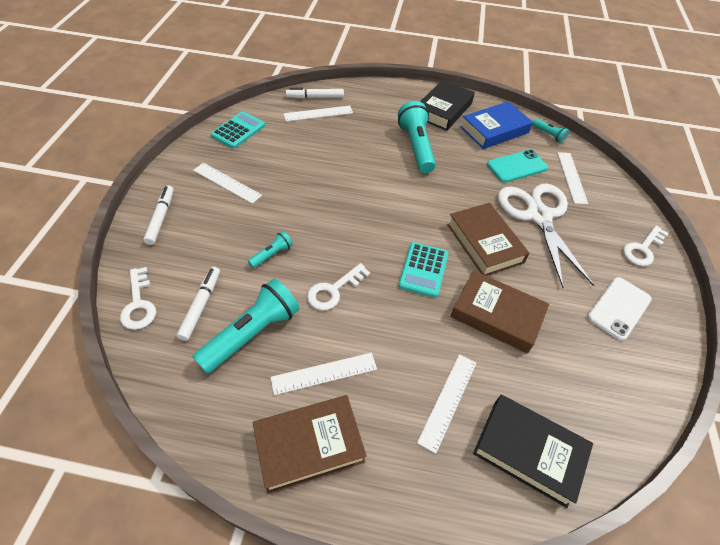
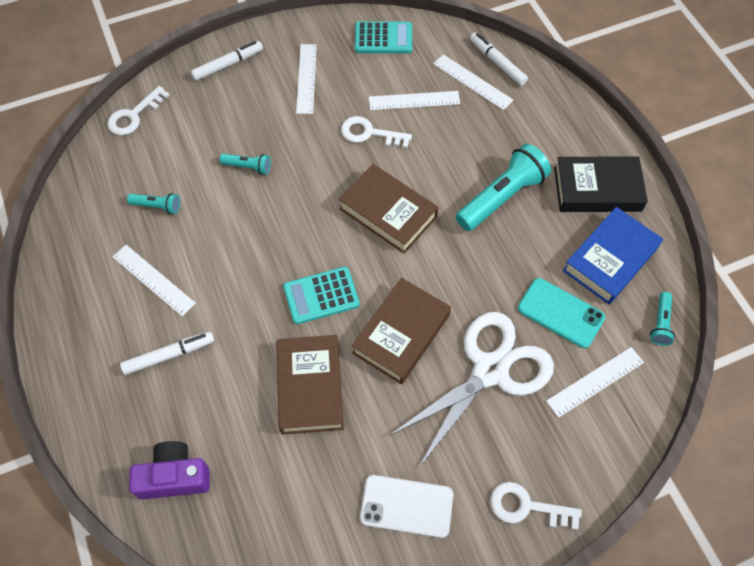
camera: 60 degrees right, 10 degrees up
(201, 305) = (160, 155): white marker -> white marker (169, 355)
(252, 333) = (157, 206): turquoise flashlight -> turquoise flashlight, size x0.49
(309, 445) = (85, 307): brown book -> brown book (388, 213)
(334, 290) = (243, 237): white key -> white key (369, 133)
(448, 401) = (185, 388): white ruler -> white ruler (414, 101)
(494, 130) = (610, 259): blue book -> blue book turned 75 degrees counterclockwise
(528, 451) = (174, 476): black book -> purple camera

